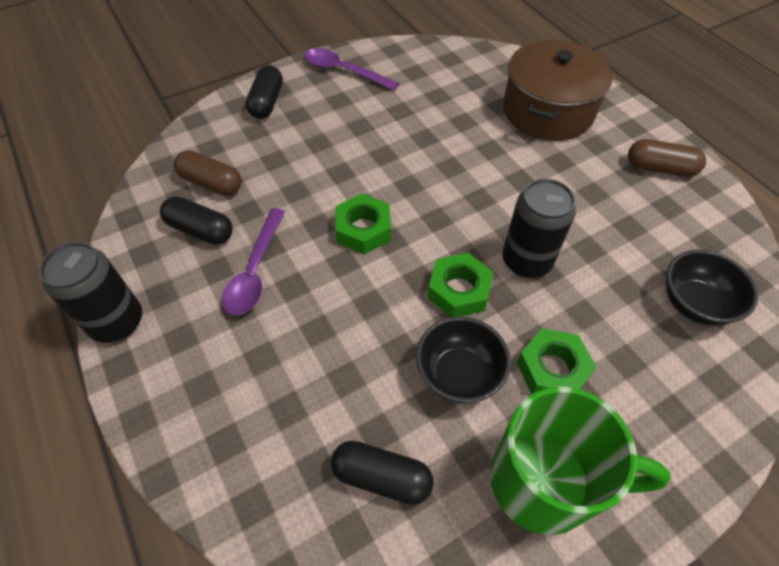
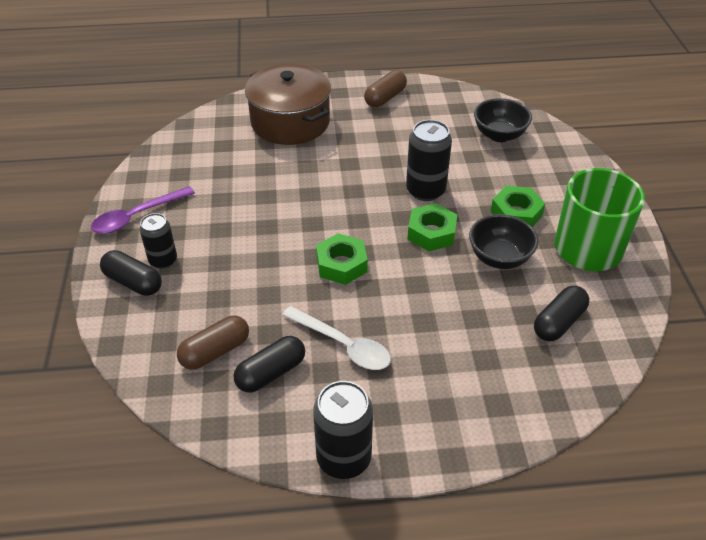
camera: 65 degrees left, 10 degrees down
(255, 271) = (343, 345): purple spoon -> white spoon
(301, 108) = (163, 260): none -> black can

